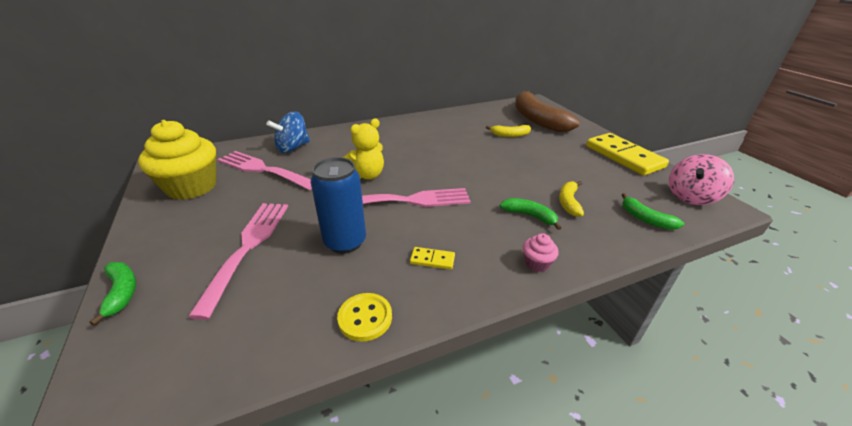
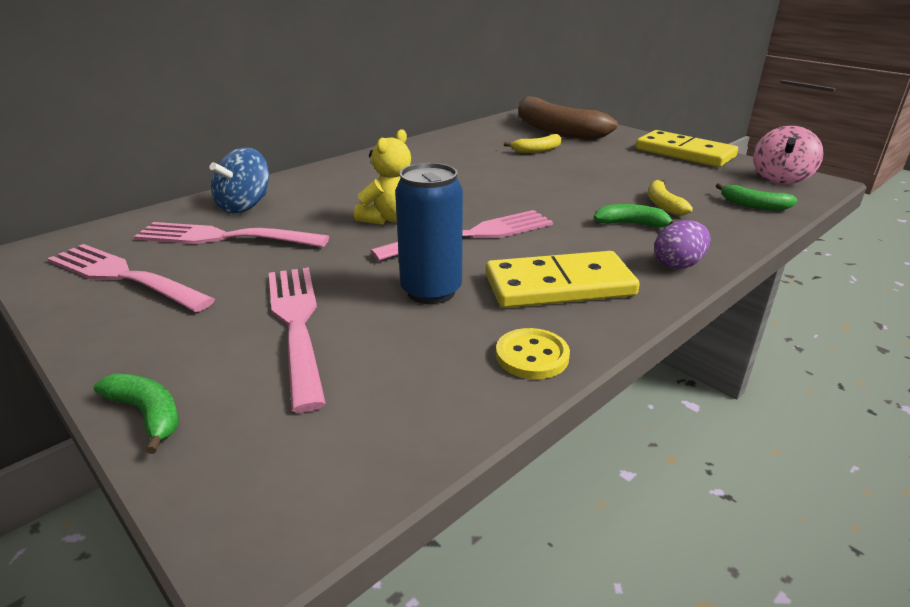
camera: 20 degrees left, 5 degrees down
(192, 187) = (124, 276): yellow cupcake -> pink fork
(432, 260) = (559, 286): yellow domino -> yellow domino, size x2.43
(536, 263) = (678, 265): pink cupcake -> purple egg

